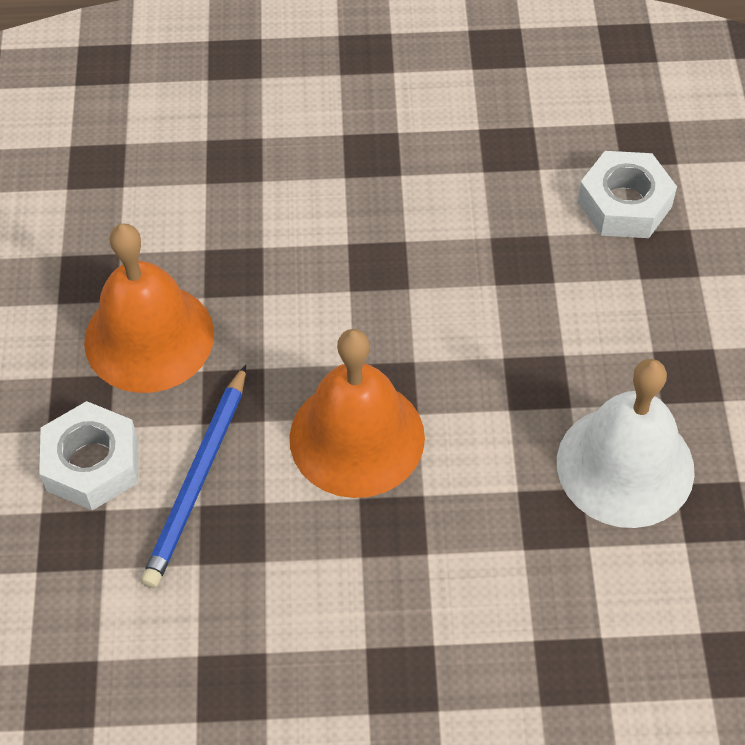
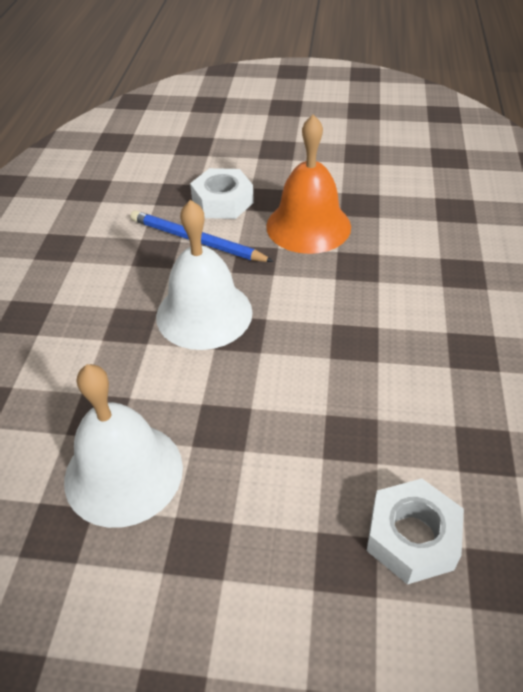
camera: 100 degrees right, 10 degrees down
(357, 437) = (204, 313): orange bell -> white bell

